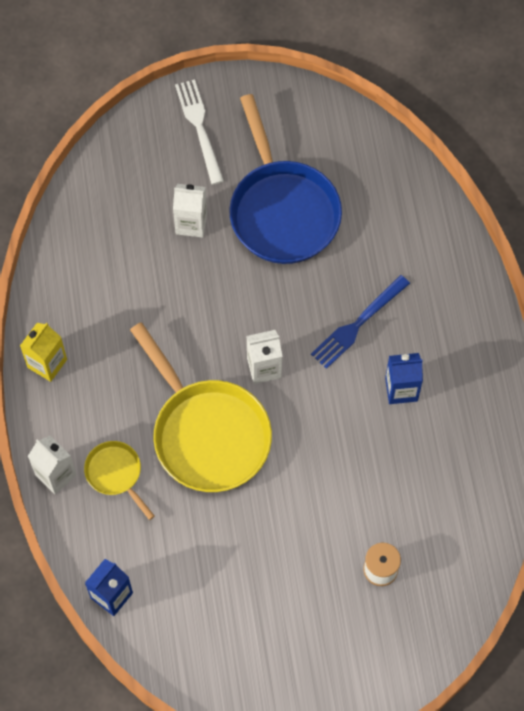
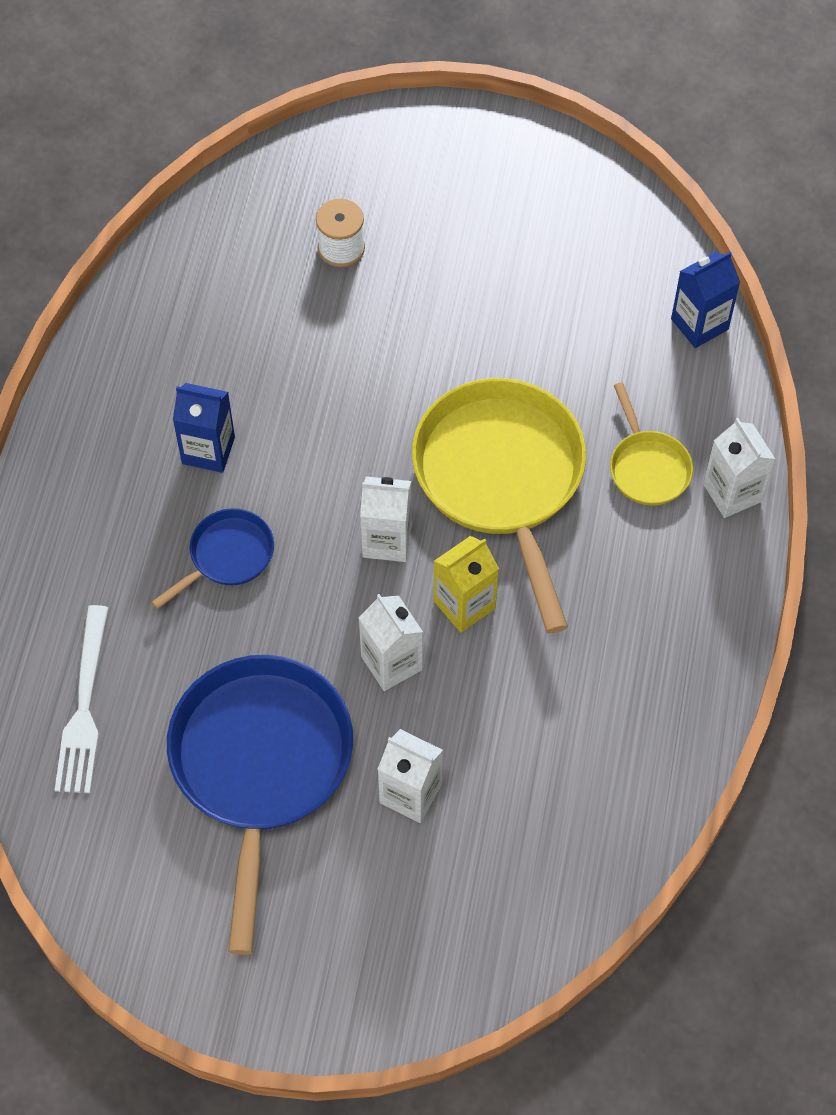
camera: 160 degrees left, 5 degrees down
(47, 363) = (702, 650): yellow carton -> yellow carton (464, 604)
(199, 127) = (335, 958): white fork -> white fork (84, 708)
(231, 293) = (391, 663): none -> white carton
(357, 325) = (227, 556): blue fork -> blue pan

